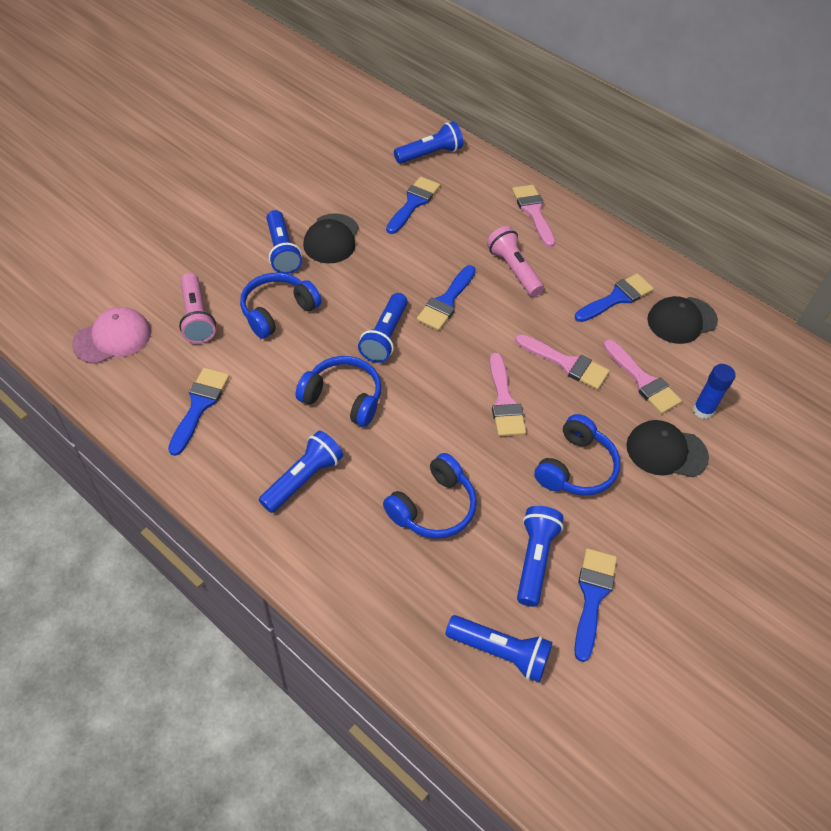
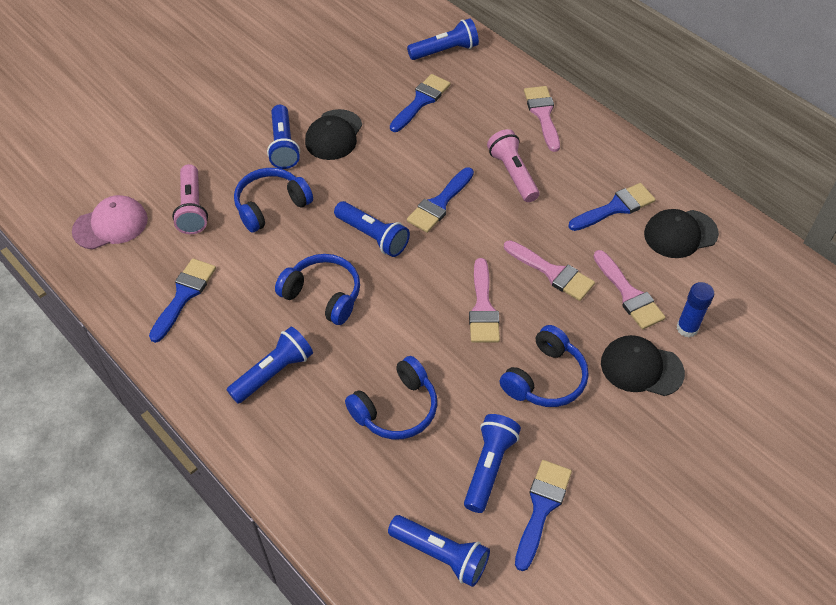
camera: 10 degrees right, 0 degrees up
(385, 337) = (373, 236): blue flashlight -> blue flashlight turned 75 degrees counterclockwise

